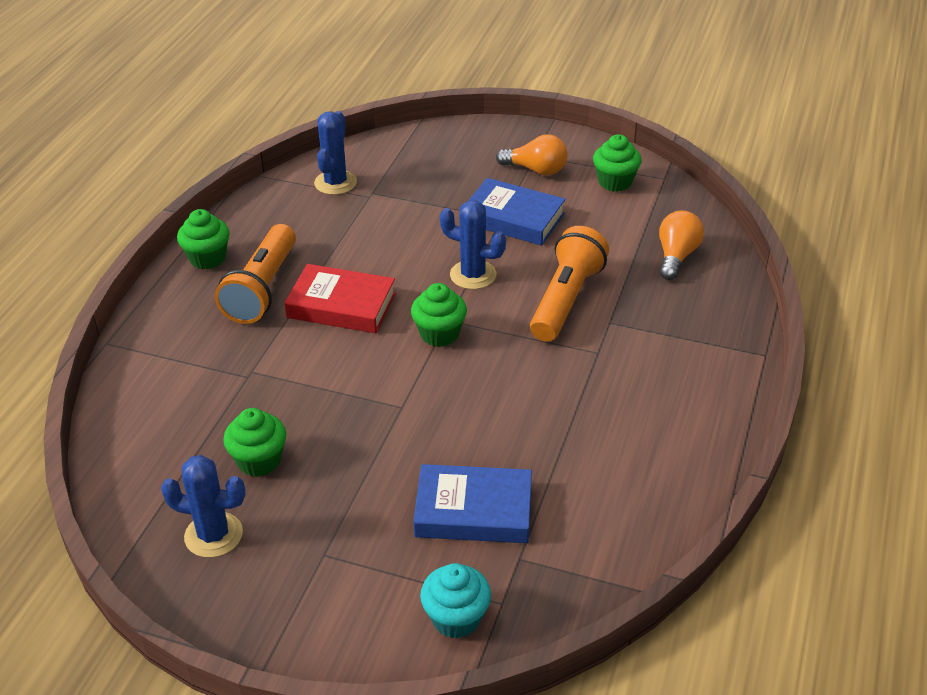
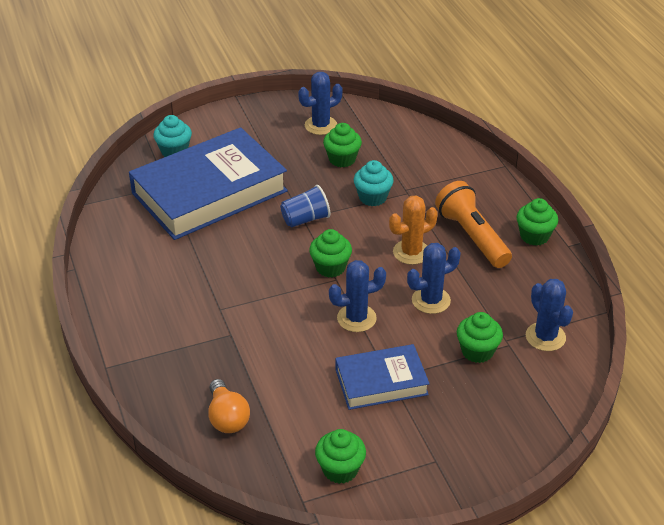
camera: 140 degrees right, 0 degrees up
(295, 387) = (372, 197): none -> turquoise cupcake
(341, 306) = (411, 252): red book -> orange cactus
(386, 255) = (431, 300): none -> blue cactus
(400, 403) = (305, 219): none -> blue cup
(405, 200) = (477, 351): none -> green cupcake
(473, 511) = (209, 192): blue book -> blue book, size x1.89
(536, 170) = (417, 443): orange light bulb -> none
(565, 299) = (275, 334): orange flashlight -> none

